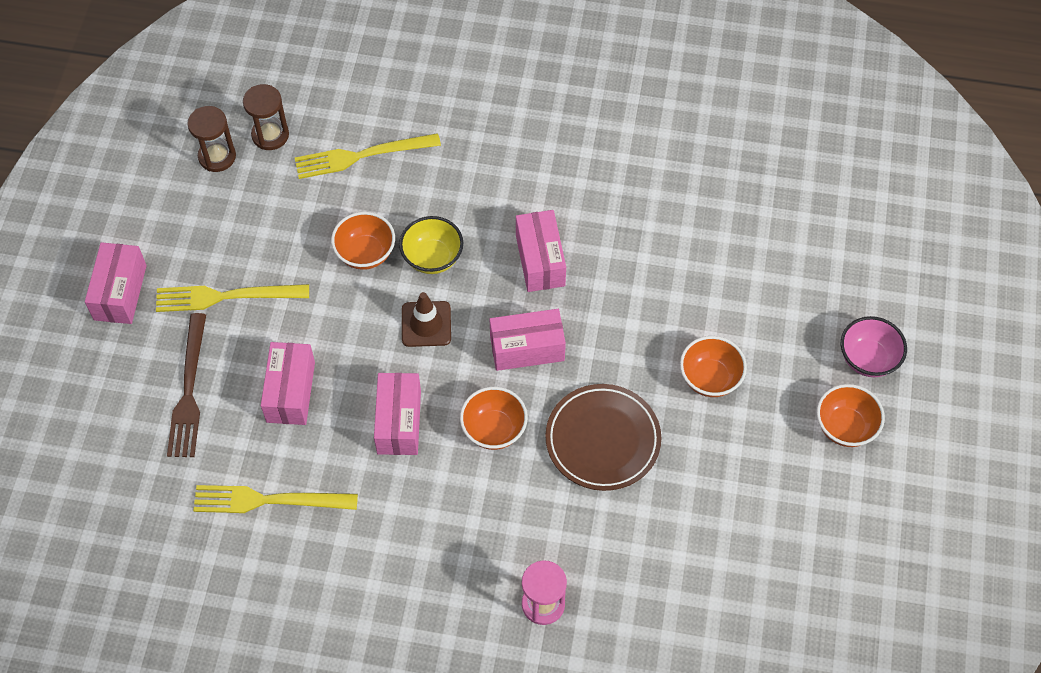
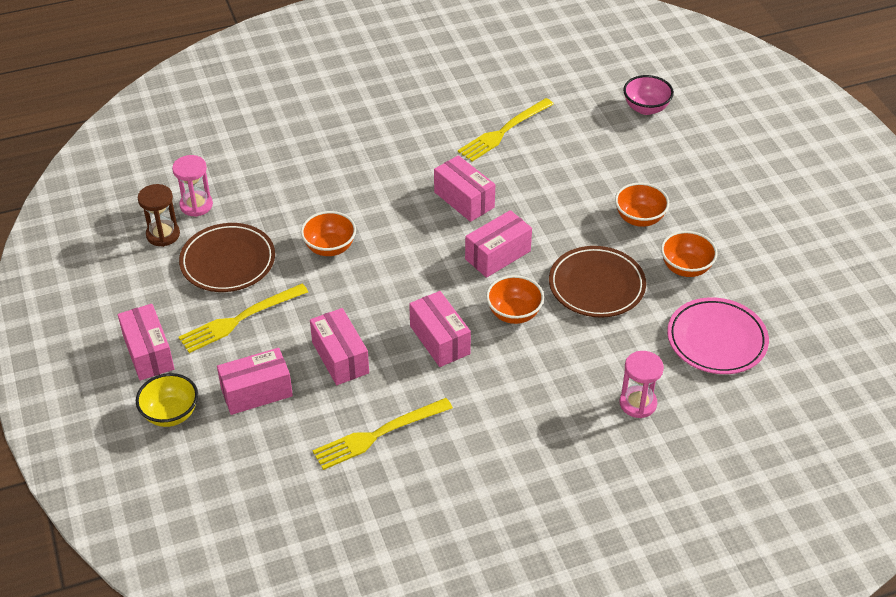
camera: 30 degrees left, 15 degrees down
(189, 390) = (256, 392): brown fork -> pink box
(257, 221) = (228, 261): none -> brown plate
(270, 135) = (196, 205): brown hourglass -> pink hourglass
(362, 155) = (279, 190): yellow fork -> yellow fork (504, 131)
(426, 324) = (411, 271): brown traffic cone -> none
(432, 258) = (383, 230): yellow bowl -> yellow bowl (171, 414)
(681, 573) = (716, 340): none -> pink plate
(845, 427) = (750, 208): orange bowl -> orange bowl (685, 268)
(868, 359) = (732, 164): pink bowl -> pink bowl (646, 108)

